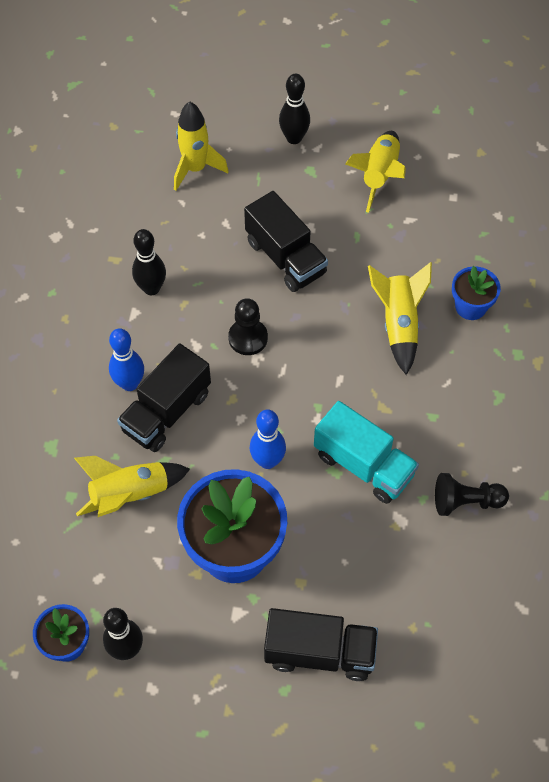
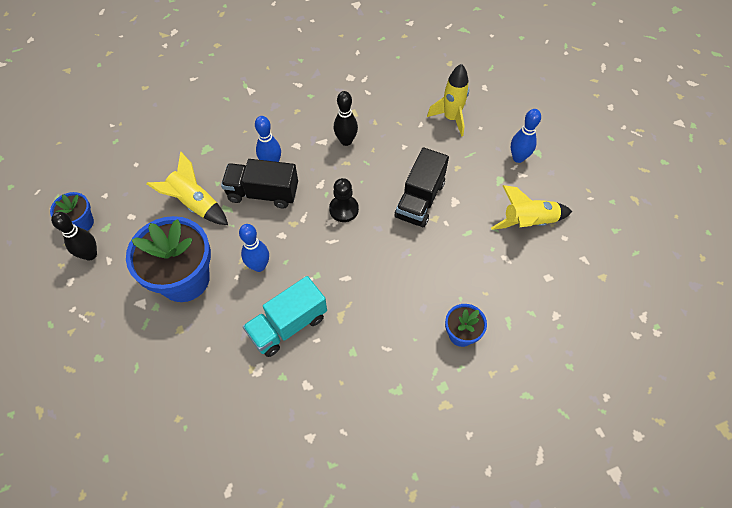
camera: 60 degrees right, 0 degrees up
(294, 138) = (518, 158): black bowling pin -> blue bowling pin
(319, 652) = (133, 366): black truck -> none
(363, 465) = (288, 325): turquoise truck -> turquoise truck turned 45 degrees clockwise
(399, 324) = (414, 293): yellow rocket -> none
(466, 501) = (295, 408): black pawn -> none

